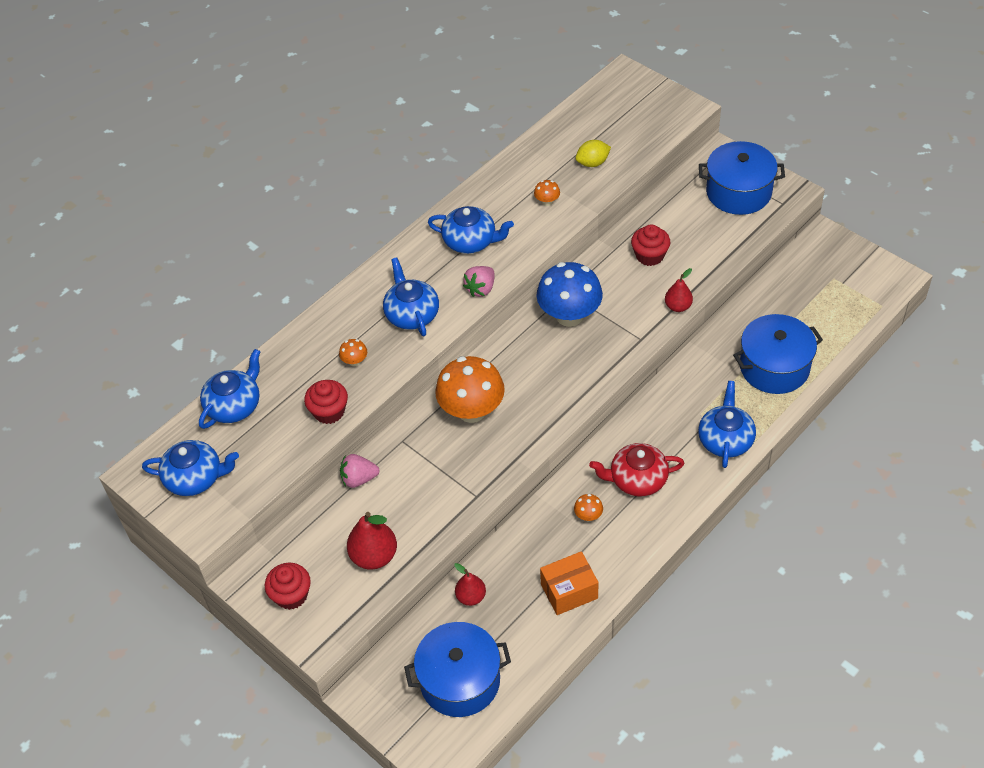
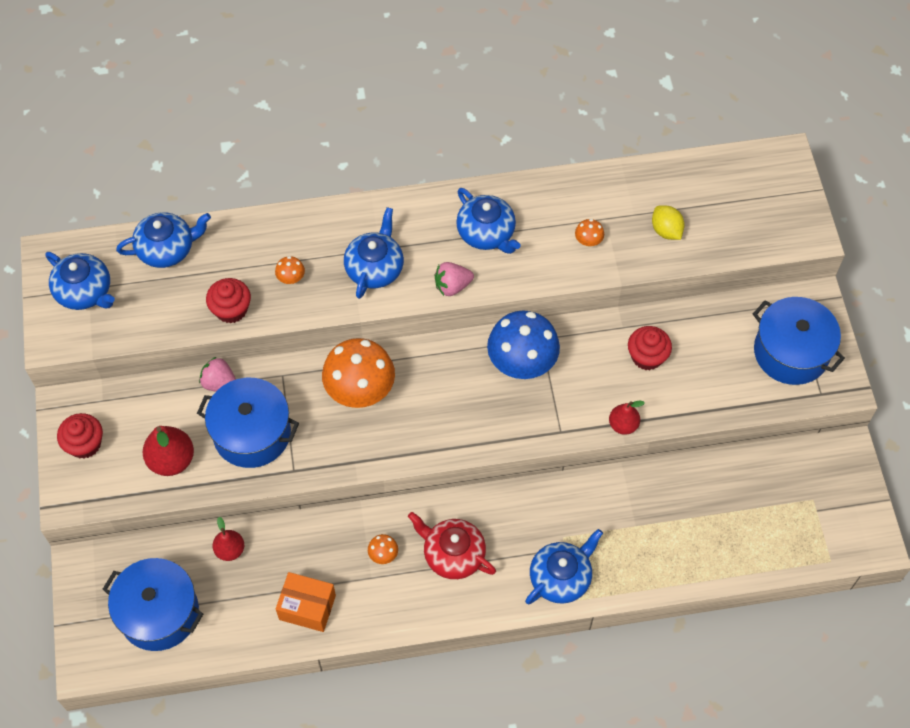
camera: 35 degrees right, 10 degrees up
(592, 163) = (666, 230): yellow lemon -> yellow lemon turned 45 degrees clockwise
(774, 367) = (670, 544): blue pot -> blue pot (252, 433)

